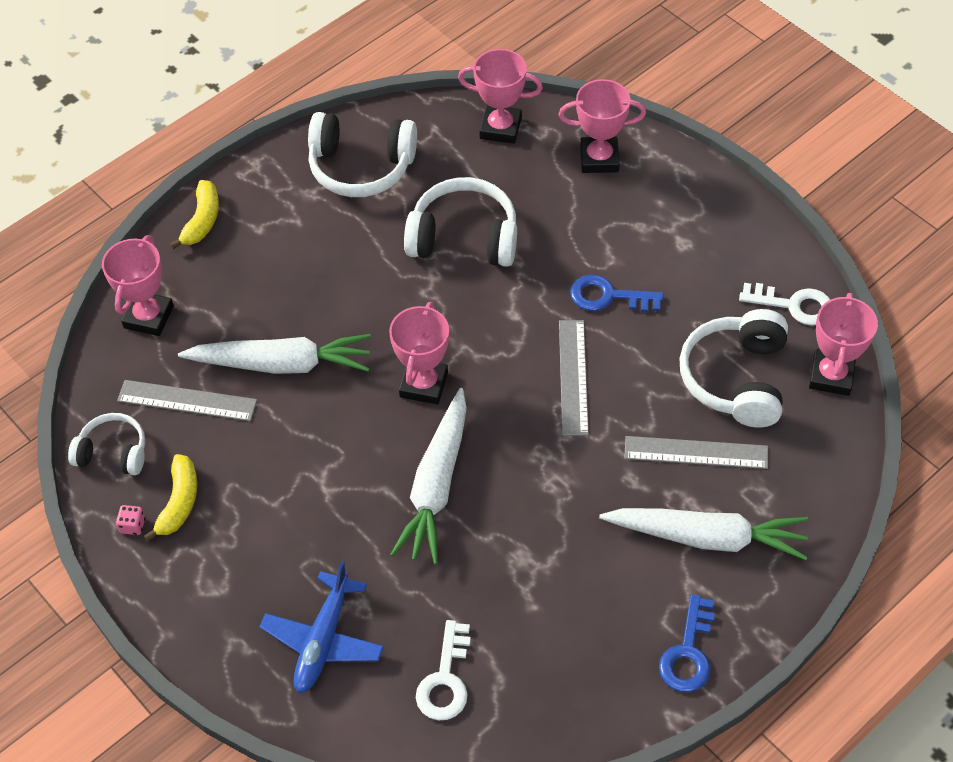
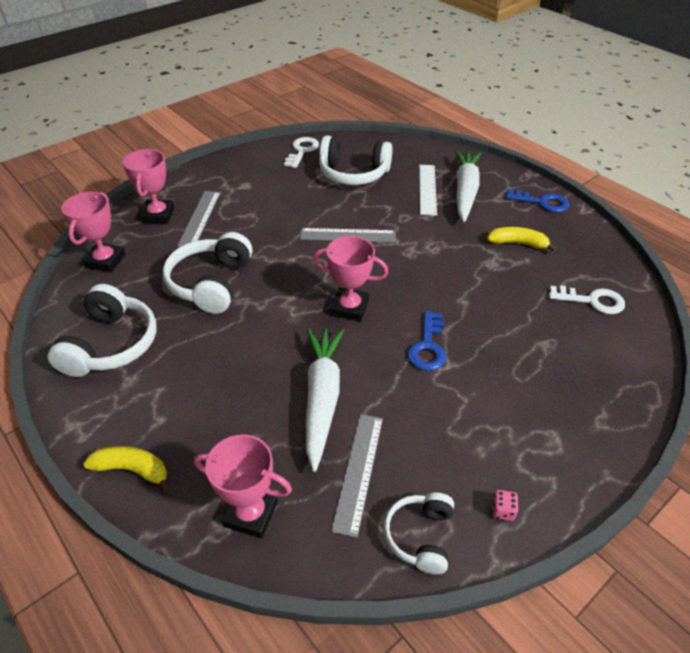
camera: 90 degrees left, 10 degrees down
(179, 502) = (472, 472): yellow banana -> yellow banana (518, 243)
(323, 640) = (582, 365): blue plane -> none
(436, 485) = (439, 302): white carrot -> none
(608, 296) = (282, 217): blue key -> blue key (428, 347)
(696, 453) = (406, 191): grey ruler -> grey ruler (200, 218)
(705, 482) = (427, 189): none -> white ruler
(831, 376) = (353, 143): pink trophy -> none

